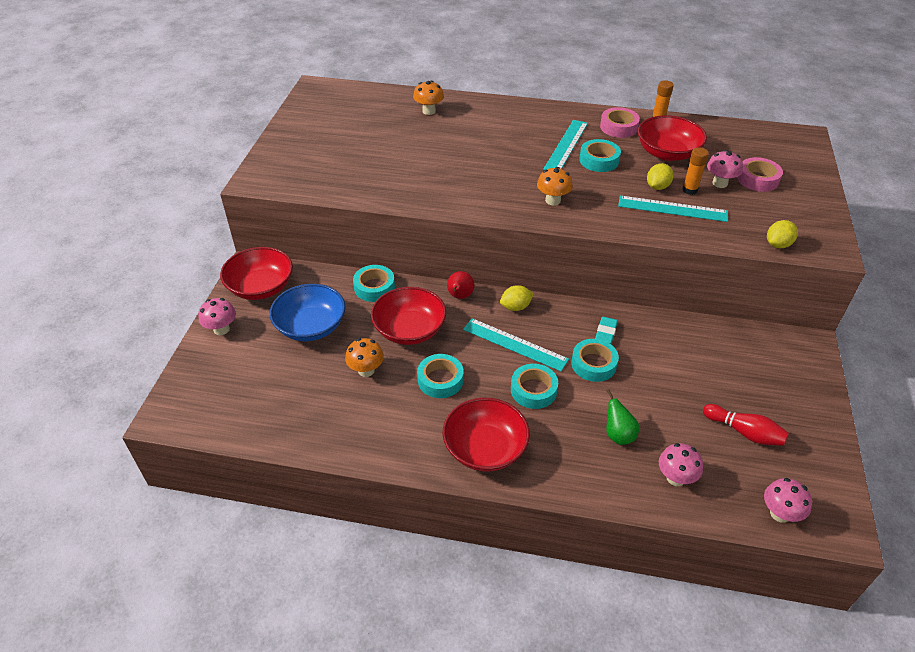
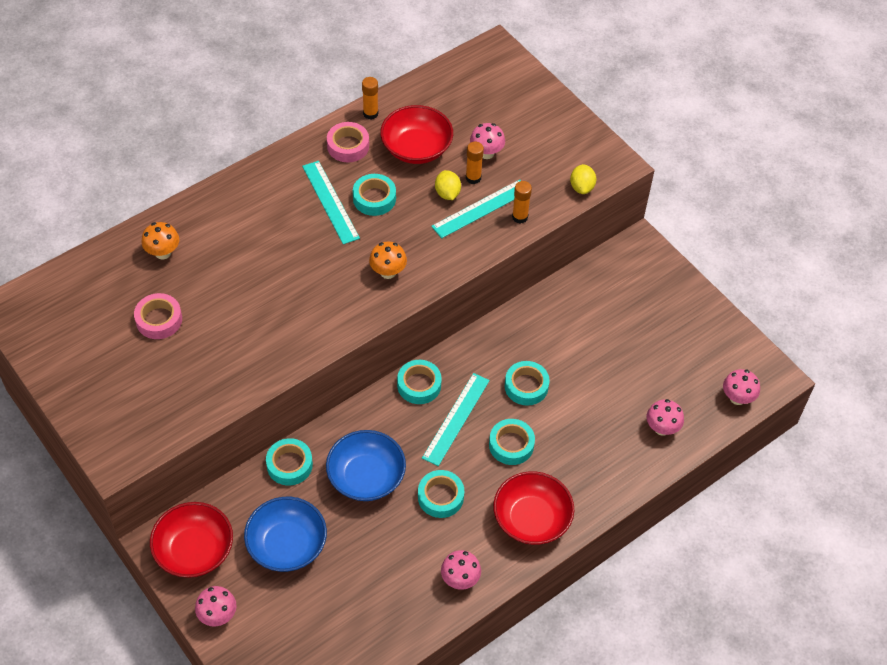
camera: 50 degrees left, 10 degrees up
(366, 370) = (379, 540): orange mushroom -> none
(382, 440) = (460, 579): none -> pink mushroom
(409, 330) = (366, 477): red bowl -> blue bowl
(459, 296) = (366, 413): red pear -> none
(515, 344) = (456, 418): turquoise ruler -> turquoise ruler turned 45 degrees counterclockwise
(516, 307) = (419, 385): yellow lemon -> turquoise tape
(606, 332) = (505, 351): turquoise eraser -> none
(618, 435) = (599, 429): green pear -> none
(698, 231) = (520, 217): none -> orange glue stick
(744, 432) = (667, 355): red bowling pin -> none
(757, 179) = (507, 127): pink tape -> pink tape (159, 320)

